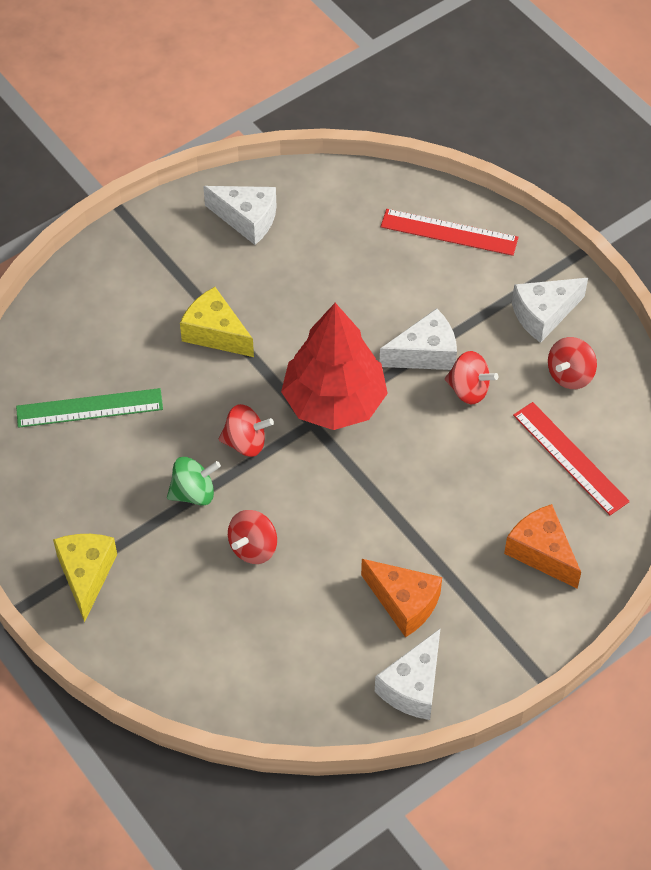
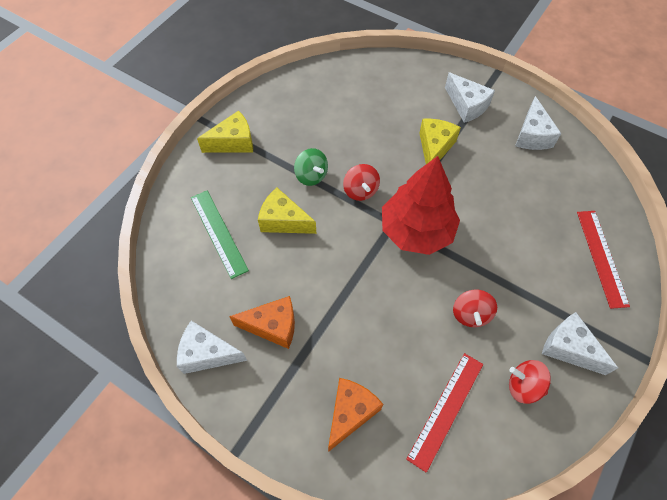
camera: 70 degrees right, 5 degrees up
(89, 408) = (348, 105): green ruler -> green ruler (218, 233)
(253, 547) = (283, 221): red spinning top -> yellow cheese
(404, 603) = (273, 326): orange cheese -> orange cheese turned 105 degrees counterclockwise
(425, 353) = (486, 275): white cheese -> white cheese (467, 105)

